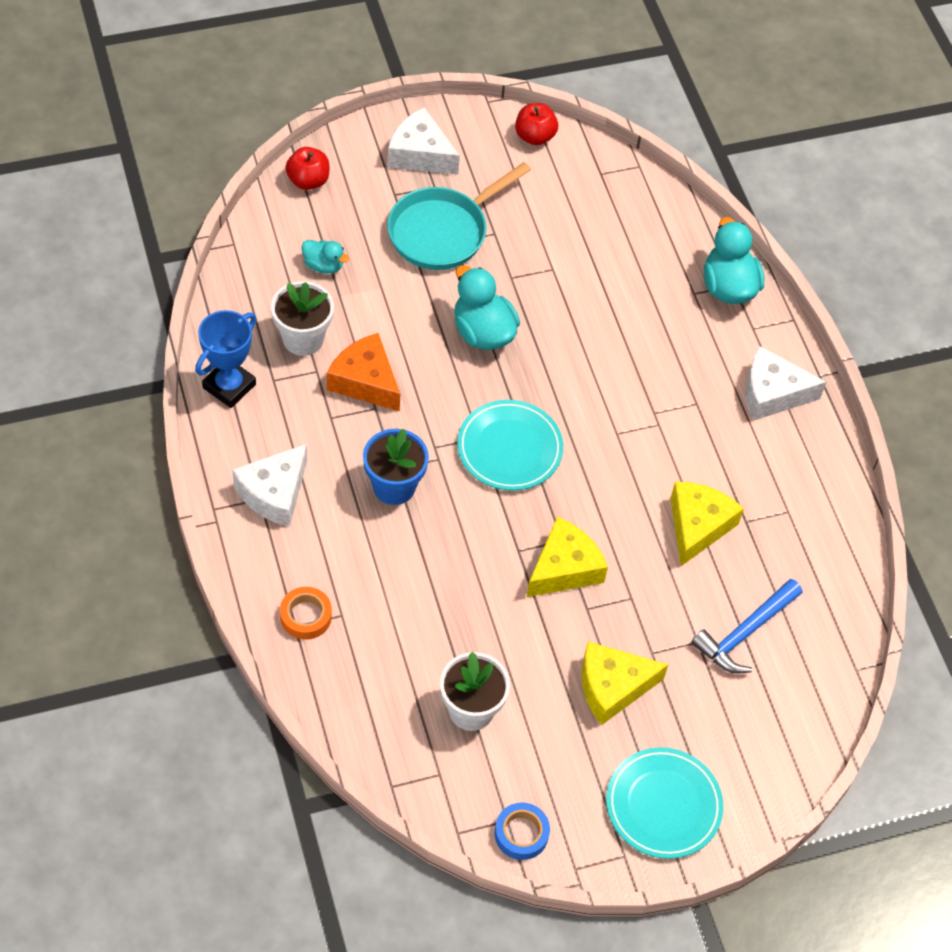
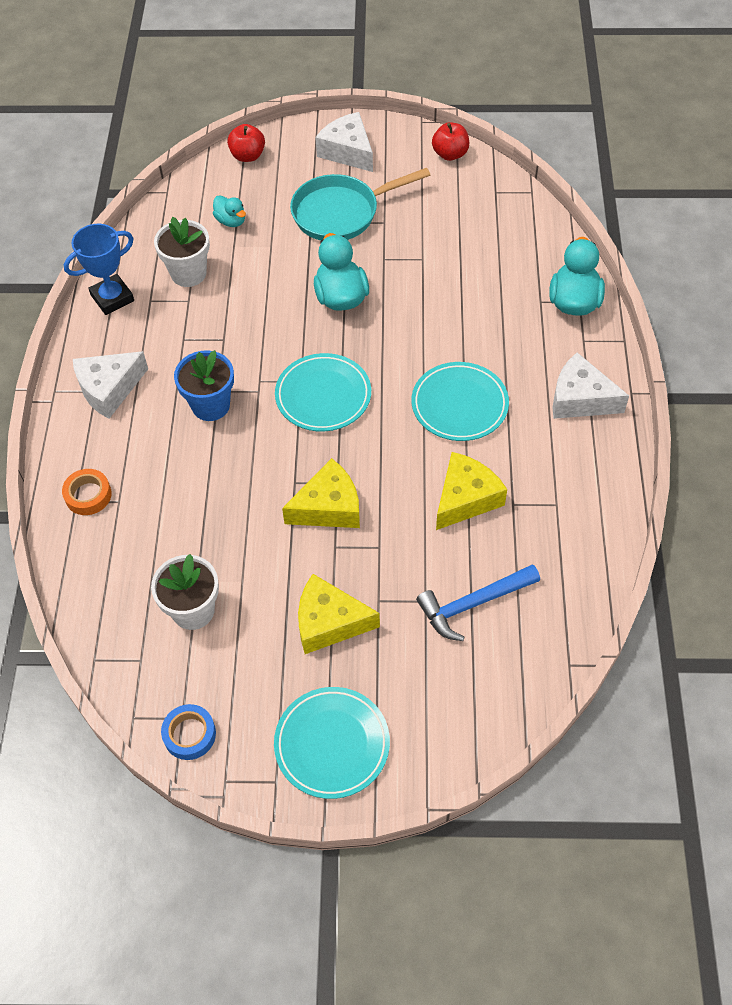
camera: 25 degrees right, 0 degrees up
(365, 381) = (224, 316): orange cheese -> none
(654, 427) = (459, 405): none -> turquoise plate

